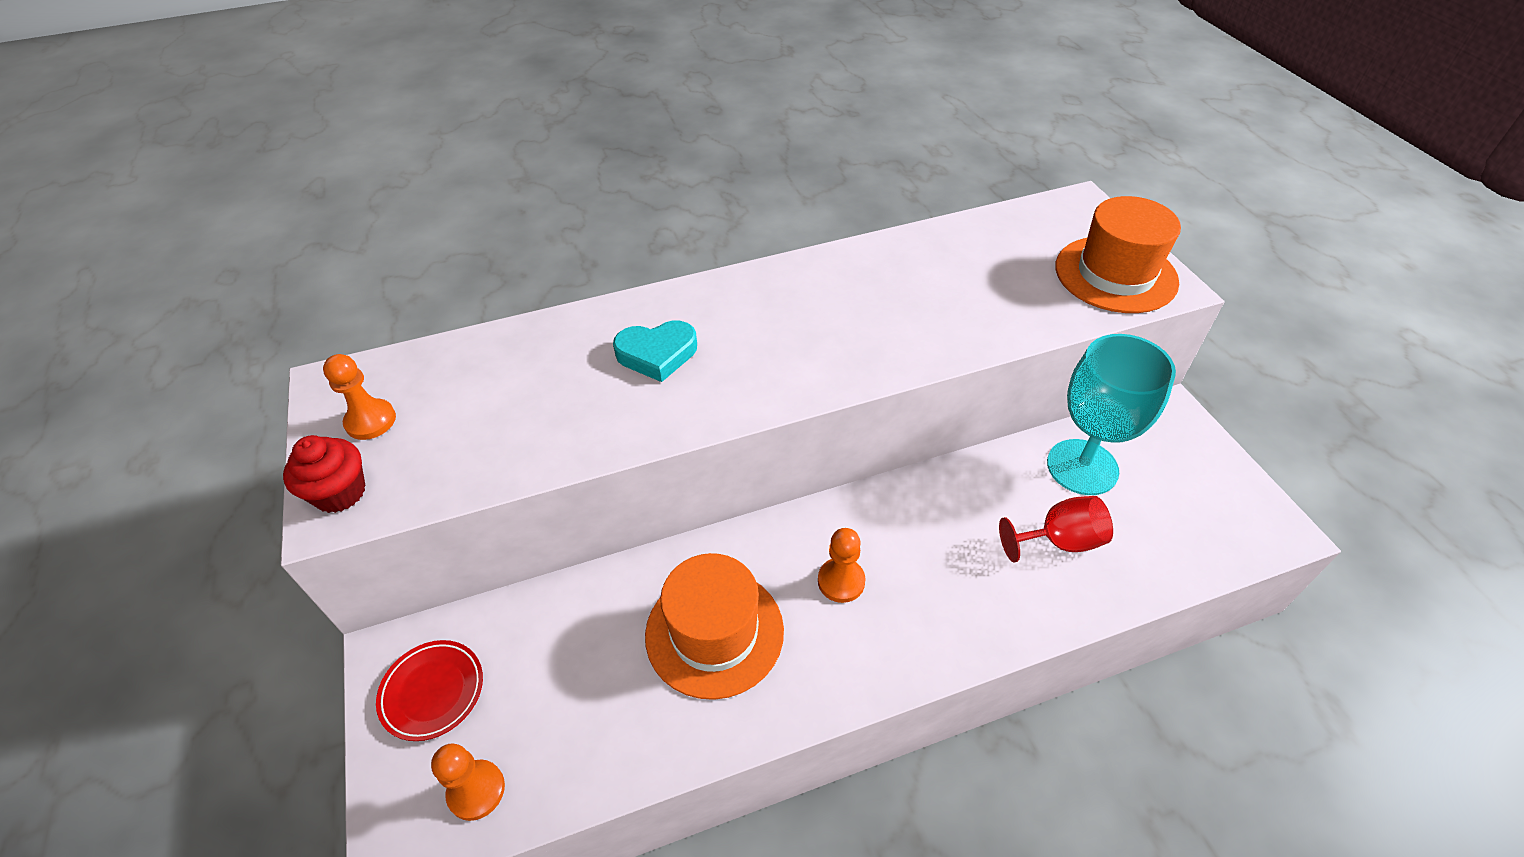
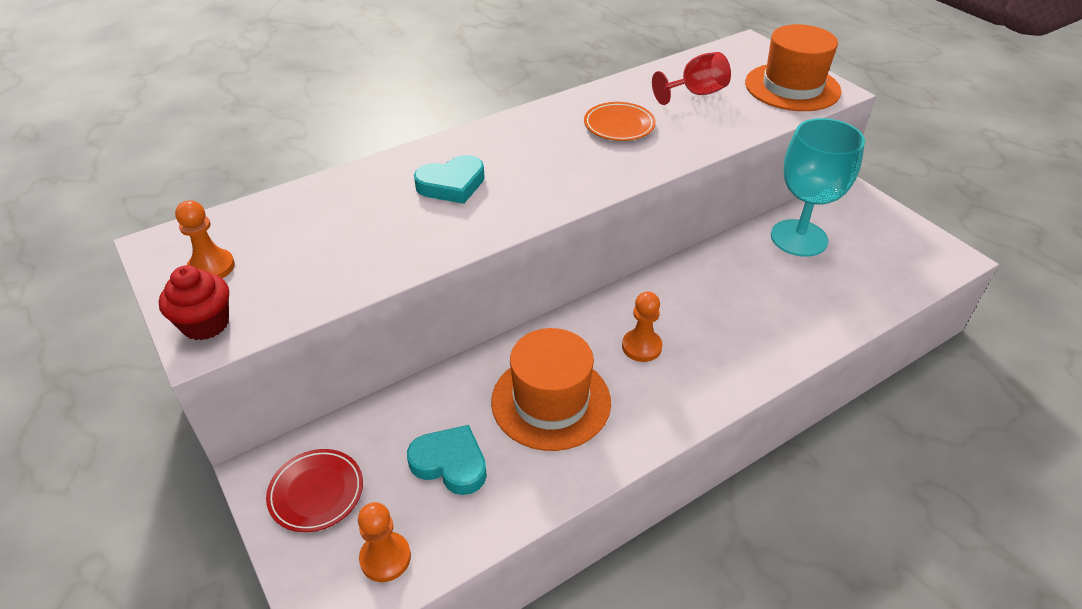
camera: 15 degrees left, 5 degrees down
(580, 688) = (450, 463): none -> turquoise heart
(878, 300) = (619, 125): none -> orange plate
(1059, 541) = (799, 290): red goblet -> red goblet (695, 93)

